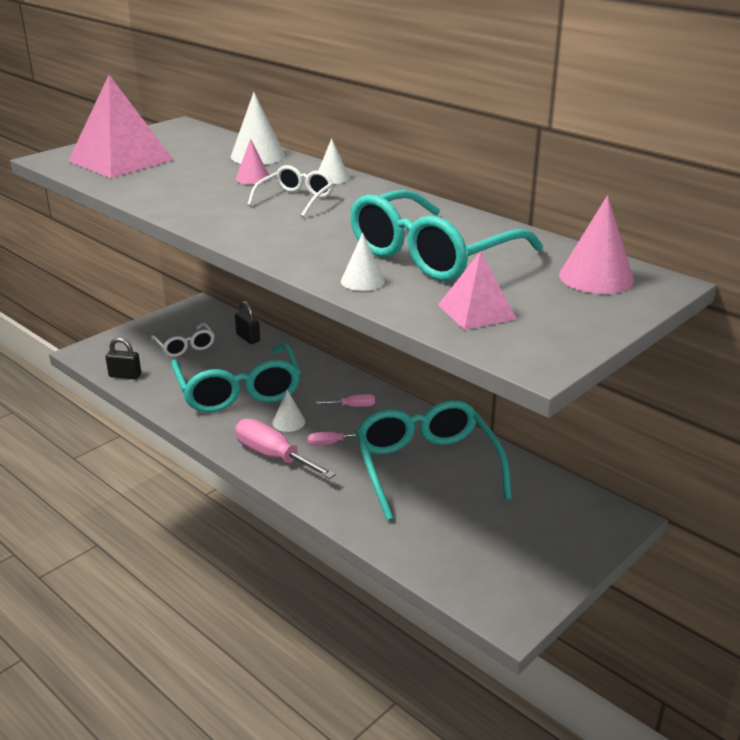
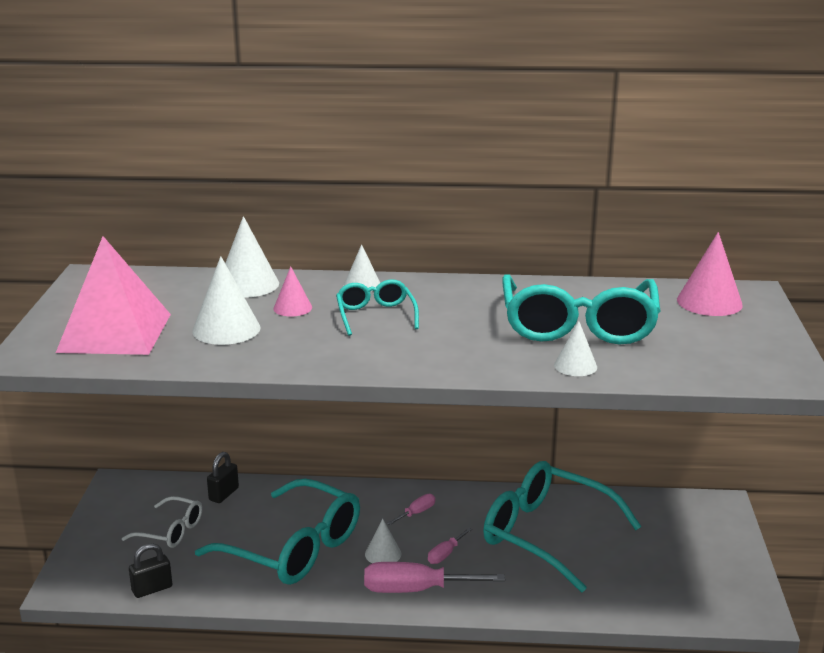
camera: 40 degrees left, 5 degrees down
(184, 178) = (226, 329): none -> white cone
(248, 338) = (224, 494): black padlock -> black padlock turned 75 degrees counterclockwise
(295, 200) = (375, 315): white glasses -> turquoise glasses
(476, 312) = (693, 358): pink pyramid -> none

